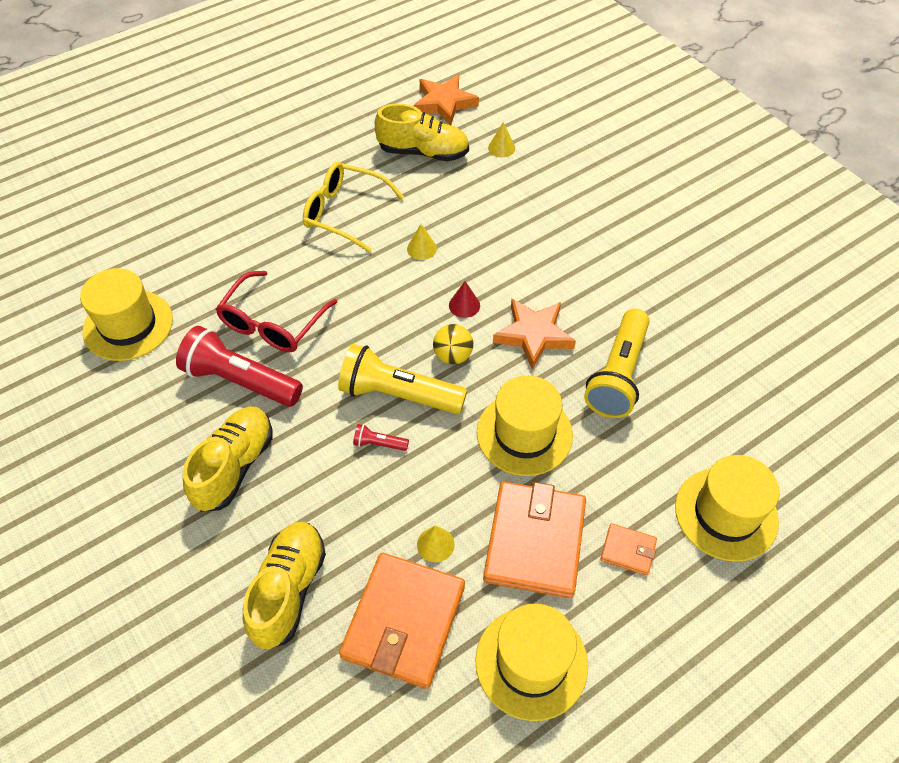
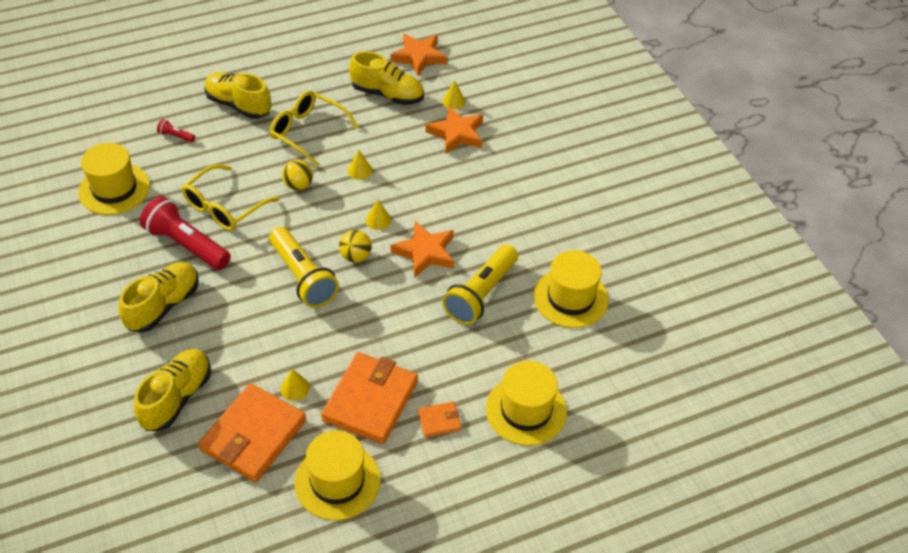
camera: 10 degrees right, 5 degrees down
(252, 194) = (239, 105): none -> yellow shoe
(272, 323) = (224, 207): red glasses -> yellow glasses
(355, 279) = (298, 185): none -> yellow ball
(379, 444) = (276, 310): red flashlight -> red flashlight (176, 136)
(398, 394) = (303, 277): yellow flashlight -> yellow flashlight turned 150 degrees counterclockwise
(464, 305) = (378, 220): red cone -> yellow cone
(518, 185) = (457, 133): none -> orange star
(524, 433) = (391, 323): yellow hat -> yellow hat (570, 298)
(628, 550) = (439, 421): orange wallet -> orange wallet turned 45 degrees counterclockwise

